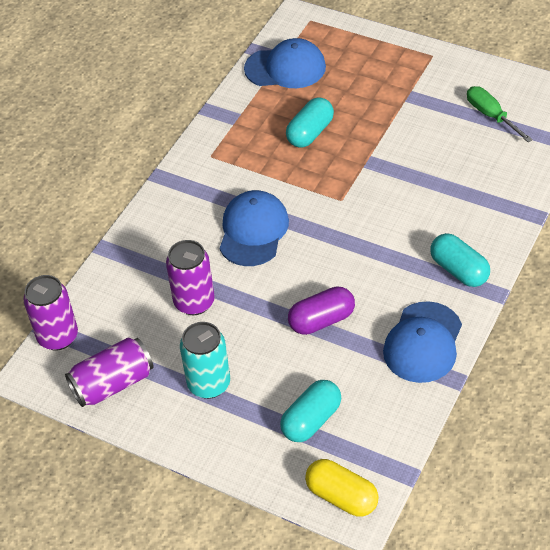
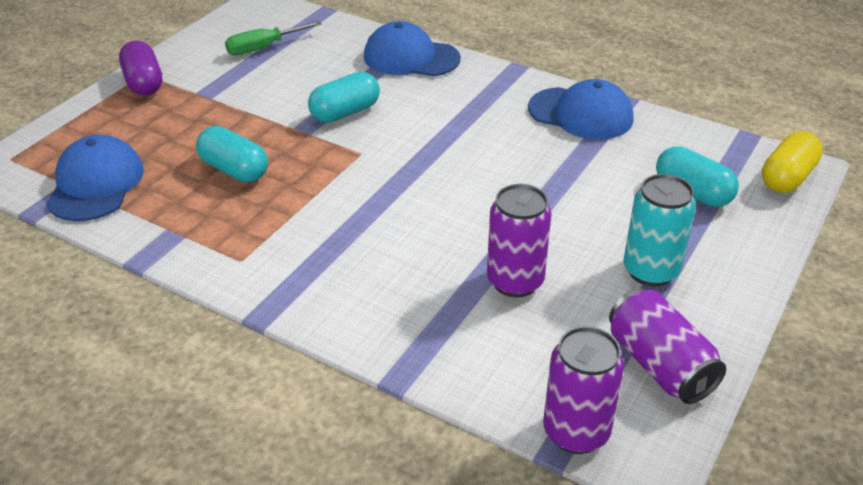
camera: 90 degrees left, 10 degrees down
(253, 231) = (396, 224): blue cap -> blue cap (411, 58)
(321, 320) = (549, 177): purple capsule -> purple capsule (143, 83)
(459, 270) = (484, 85): turquoise capsule -> turquoise capsule (345, 112)

